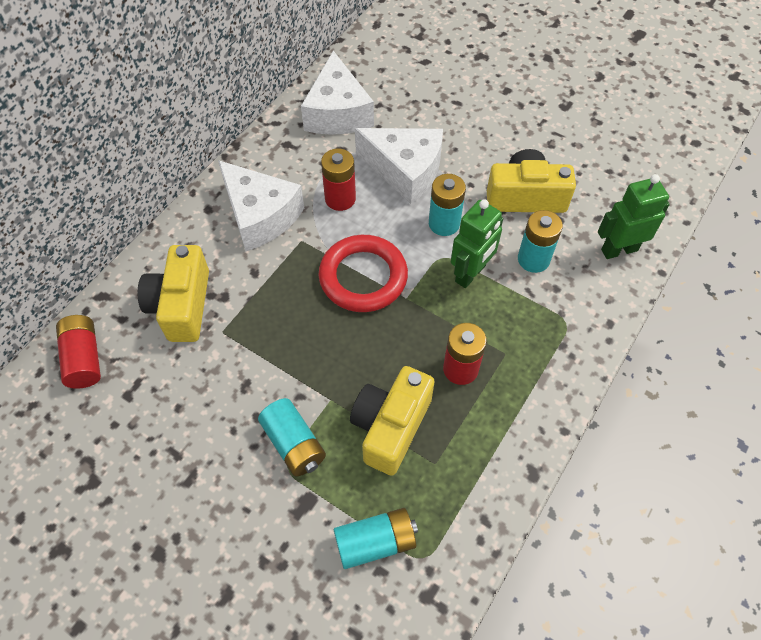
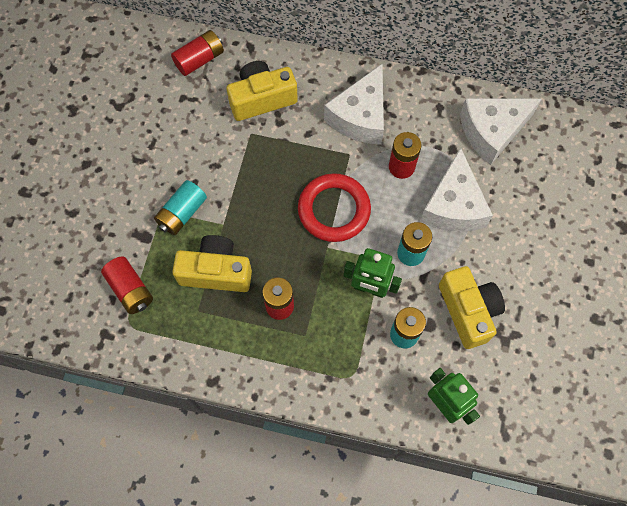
camera: 70 degrees right, 10 degrees up
(375, 542) = (130, 289): turquoise battery -> red battery

